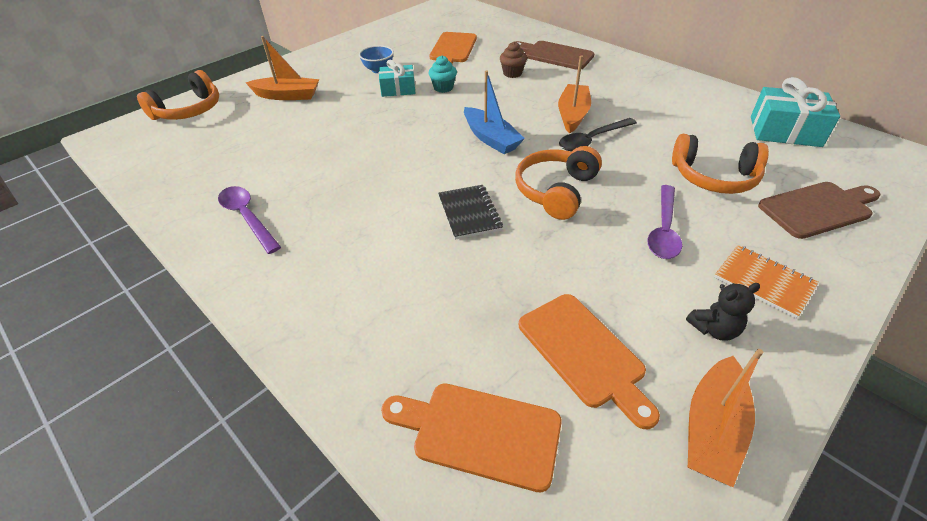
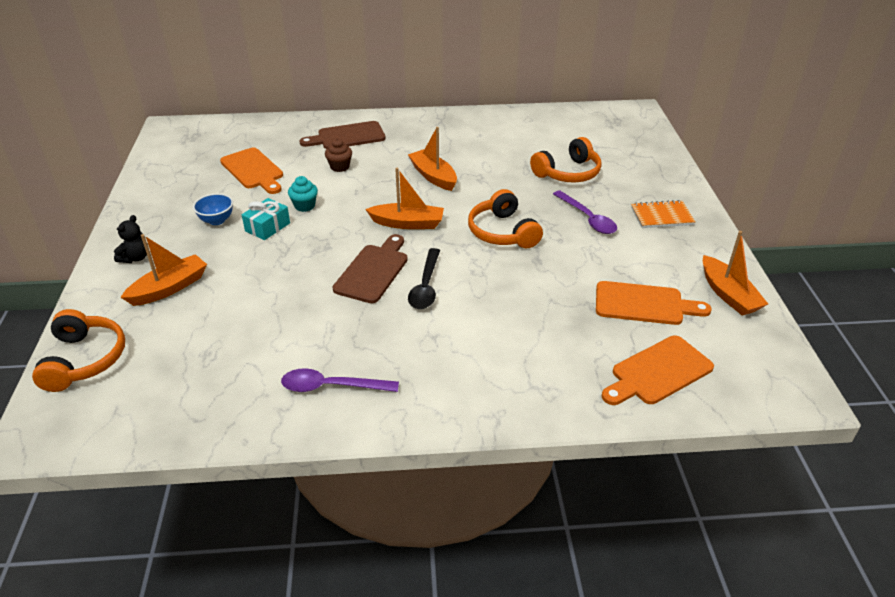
camera: 50 degrees left, 5 degrees down
(469, 213) = (477, 278): black notebook -> none
(491, 138) = (408, 223): blue boat -> orange boat
(592, 140) = (472, 187): black spoon -> black spoon (426, 286)
(714, 329) = (673, 252): black teddy bear -> black teddy bear (135, 258)
(785, 131) = (563, 124): turquoise gift -> none
(818, 209) = (634, 163): brown cutting board -> brown cutting board (373, 271)

